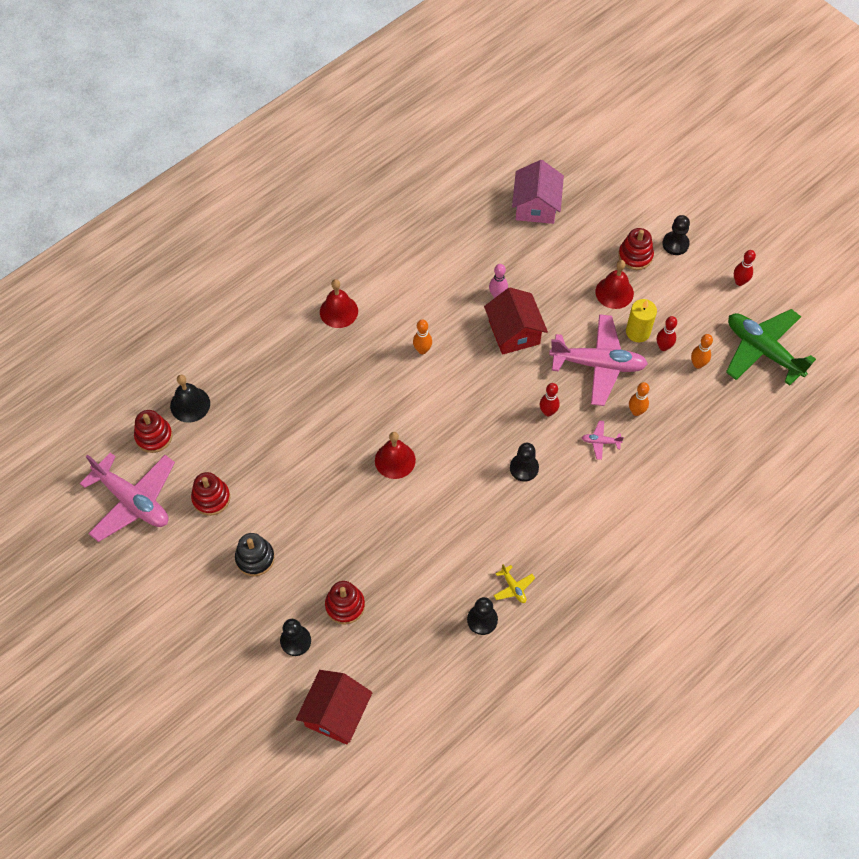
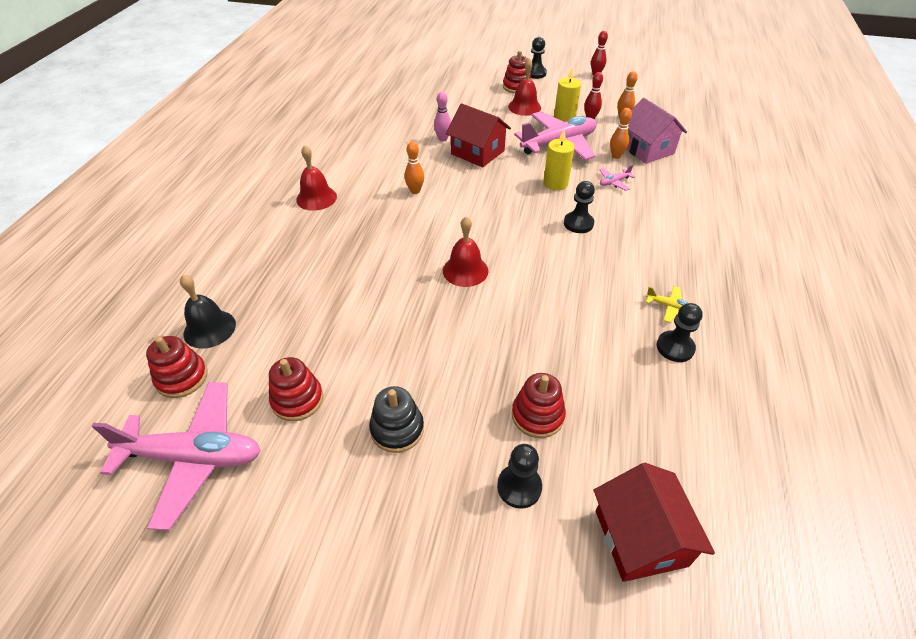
camera: 35 degrees left, 15 degrees down
(536, 206) = (421, 89): pink house -> pink house (647, 149)
(548, 412) = (555, 183): red bowling pin -> yellow candle
(763, 350) = (652, 96): green plane -> none

